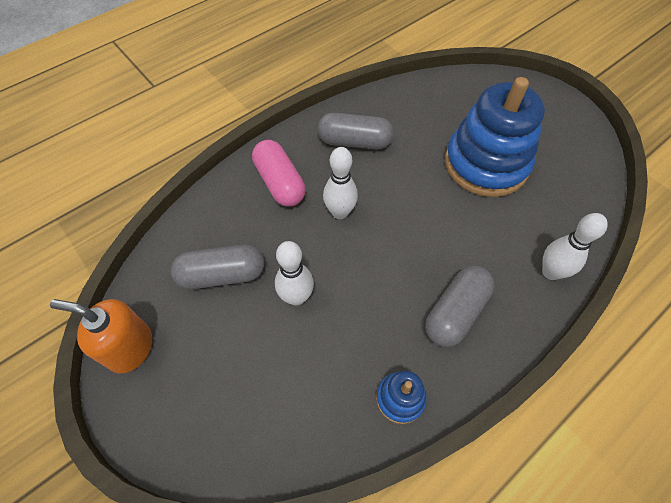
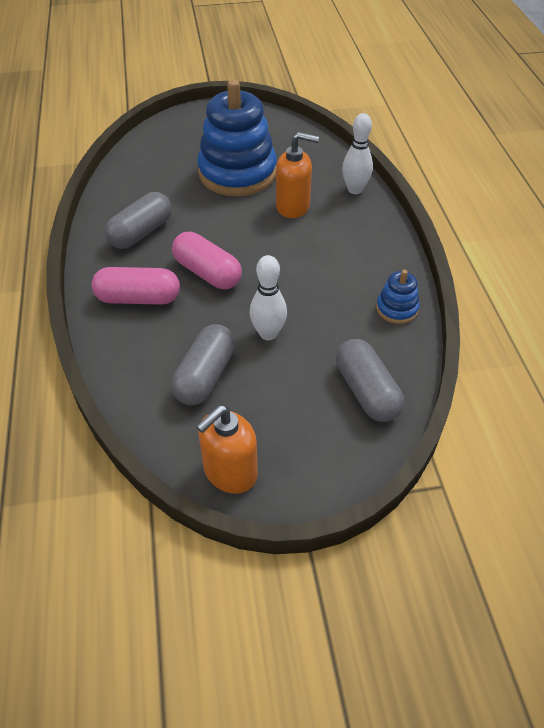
camera: 60 degrees left, 10 degrees down
(340, 212) = (207, 273): white bowling pin -> pink capsule
(455, 312) = (350, 250): grey capsule -> grey capsule (366, 391)
(478, 231) = (293, 206): none -> orange soap dispenser

